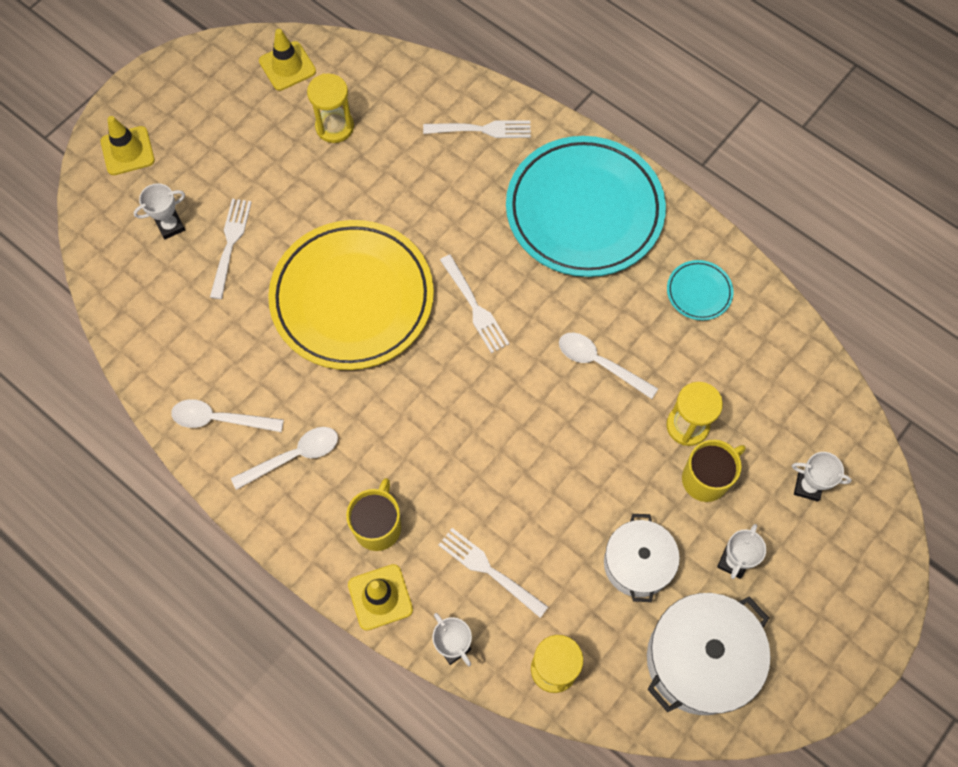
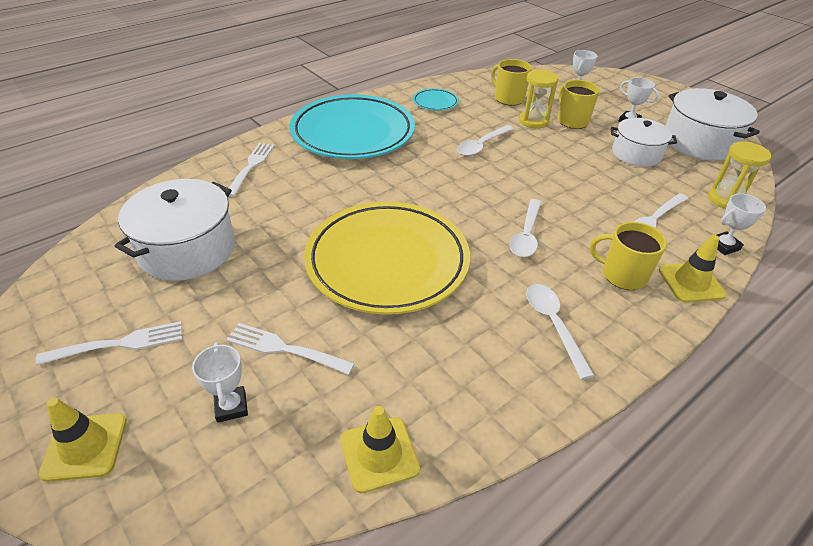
camera: 80 degrees left, 25 degrees down
(220, 419) = (506, 383): white spoon -> white spoon (526, 235)
(287, 66) = (85, 274): yellow traffic cone -> yellow traffic cone (379, 454)
(334, 127) = (187, 249): yellow hourglass -> white pot
(475, 307) = (418, 193): white fork -> white fork (119, 344)
(746, 388) = (508, 98): none -> yellow mug

